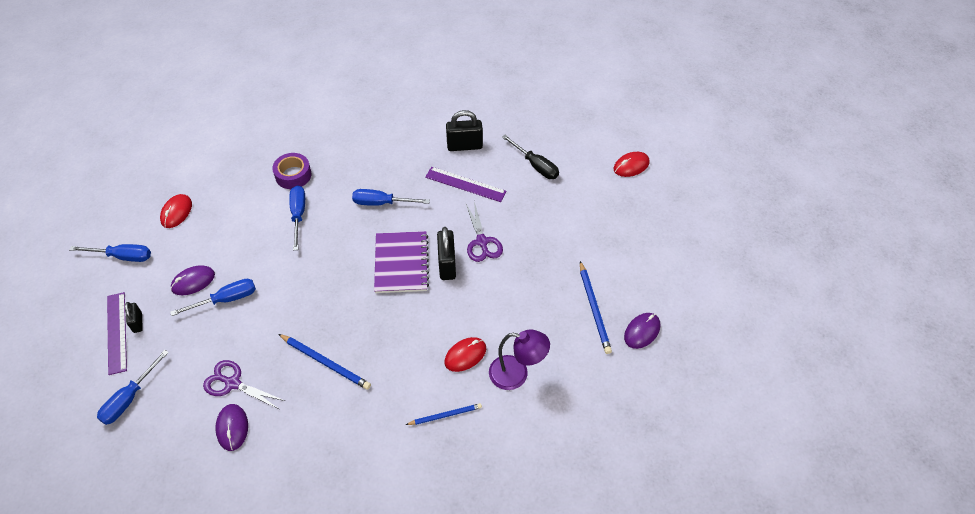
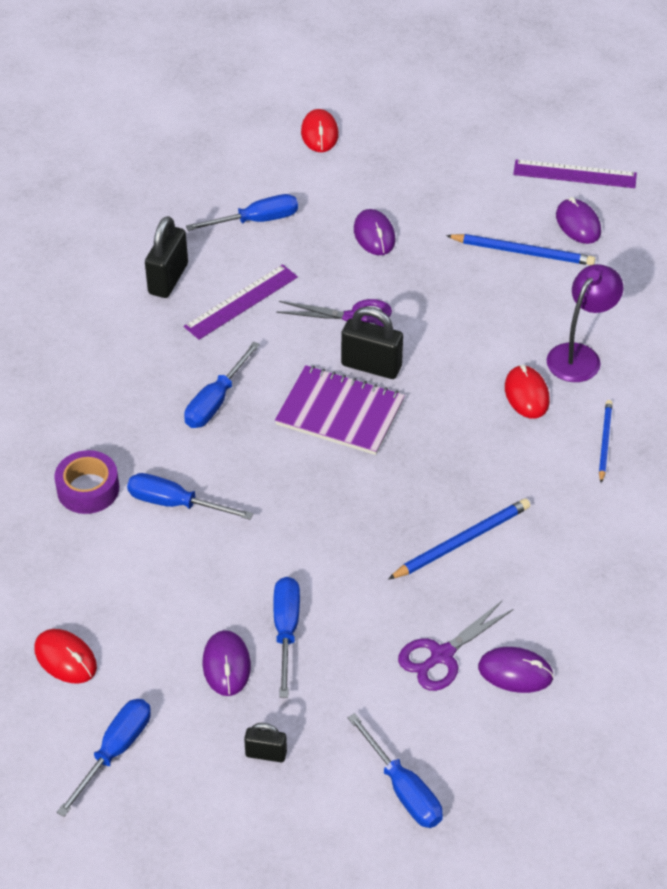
camera: 65 degrees left, 5 degrees down
(117, 332) = (269, 785): purple ruler -> purple ruler (574, 174)
(535, 165) = (256, 221): black screwdriver -> blue screwdriver
(559, 225) = (374, 235): none -> purple mouse

